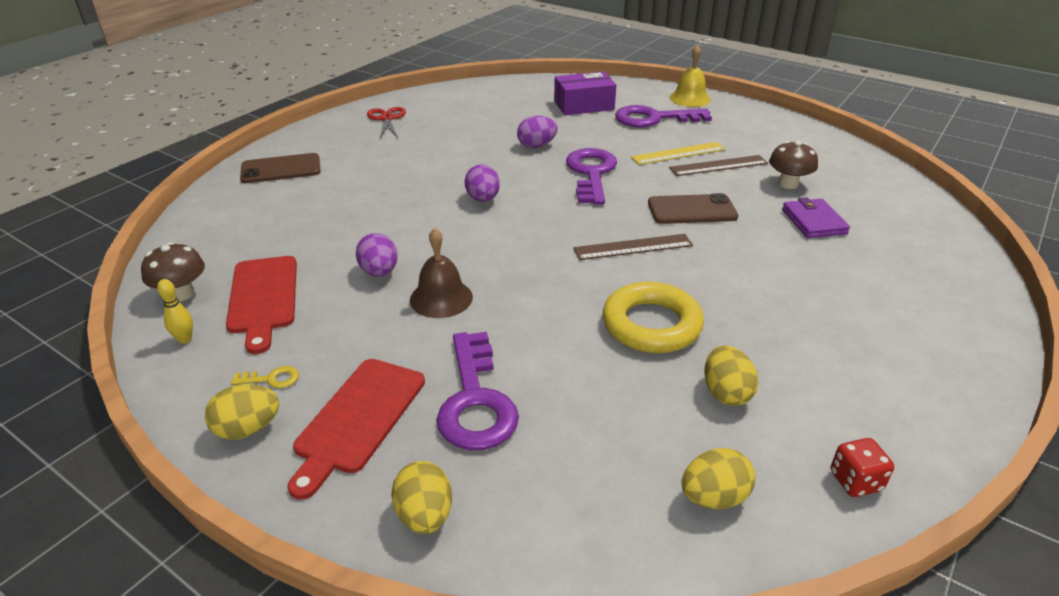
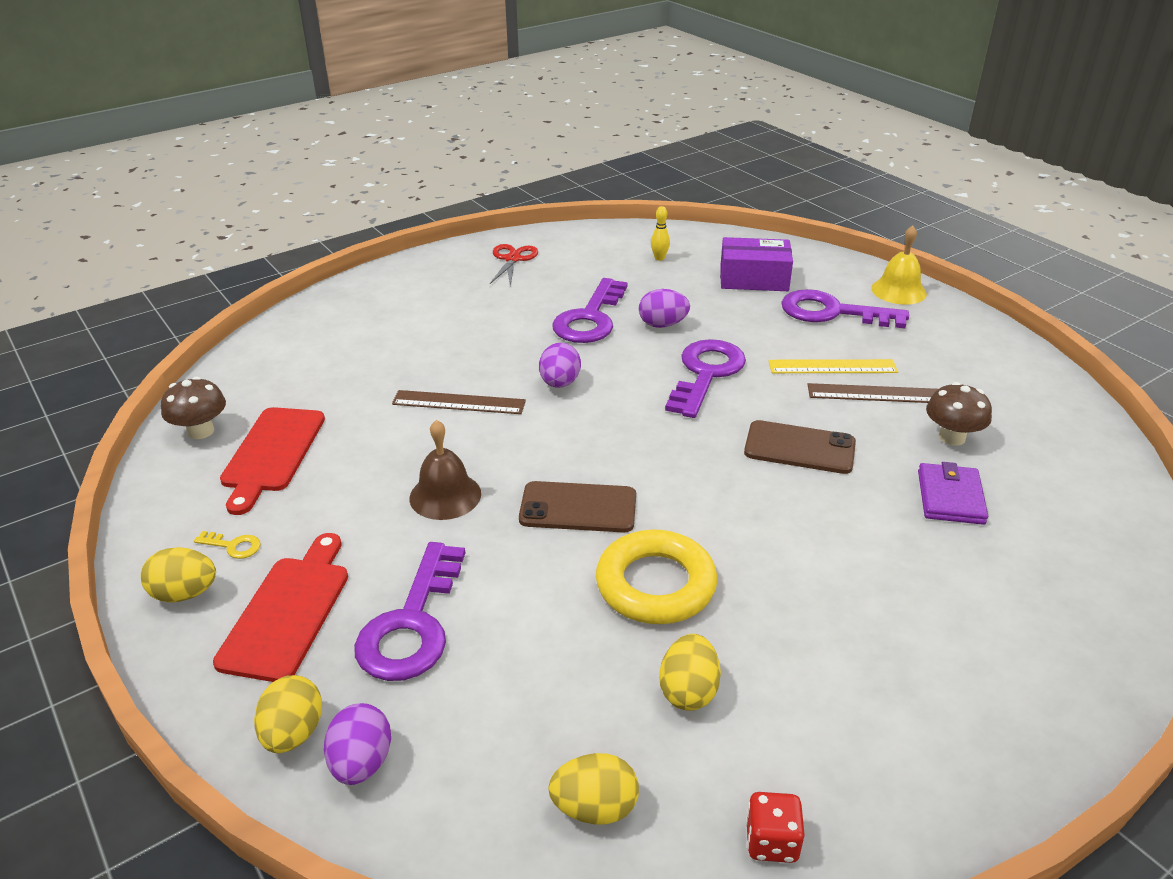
camera: 20 degrees right, 0 degrees up
(185, 339) = (179, 482): yellow bowling pin -> yellow bowling pin (659, 258)
(281, 169) = (368, 304): brown phone -> brown phone (578, 508)
(358, 419) = (288, 612): red cutting board -> red cutting board turned 150 degrees clockwise
(379, 272) = (399, 450): purple egg -> purple egg (361, 763)
(477, 150) = (590, 319): none -> purple key
(633, 247) = (696, 481): brown ruler -> brown ruler (459, 402)

